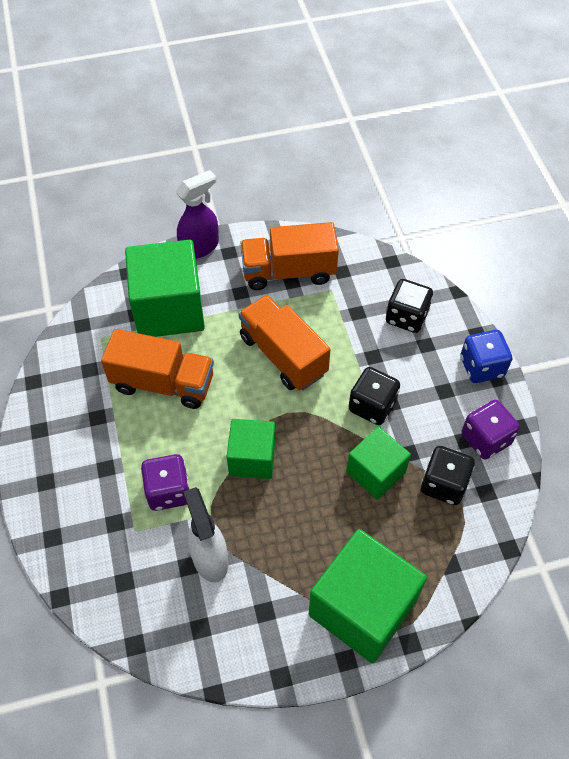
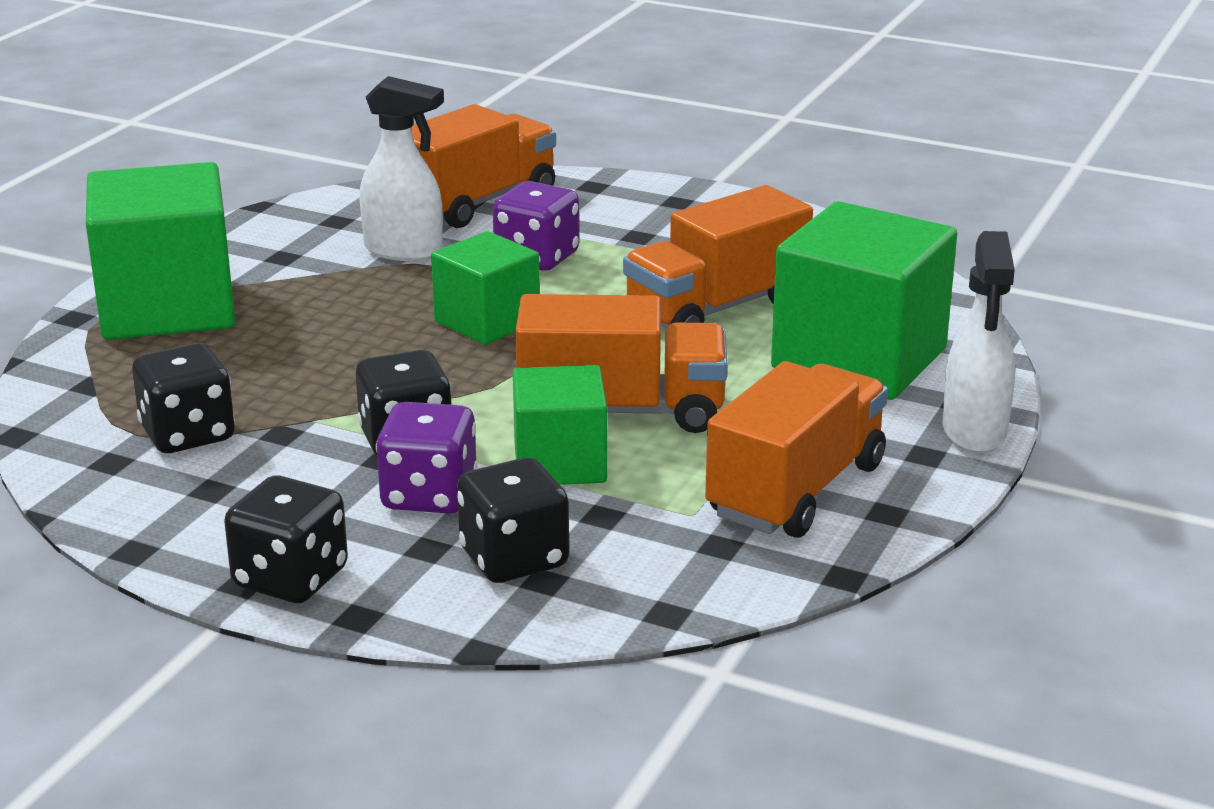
camera: 130 degrees right, 30 degrees down
(121, 575) = (477, 203): none -> orange truck
(200, 247) = (974, 432): purple spray bottle -> white spray bottle
(375, 472) = (304, 394): green cube -> green cube (560, 463)
(481, 367) = (290, 579): blue dice -> black dice
(485, 439) = (177, 507): purple dice -> purple dice (429, 495)

